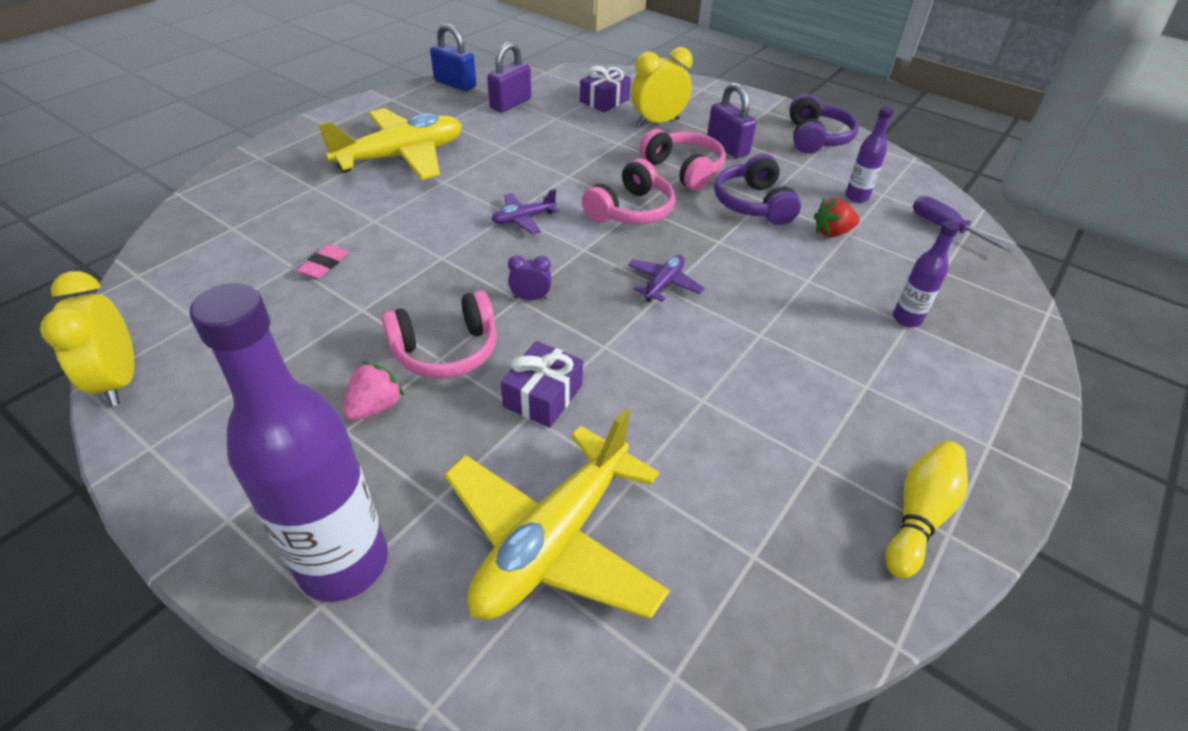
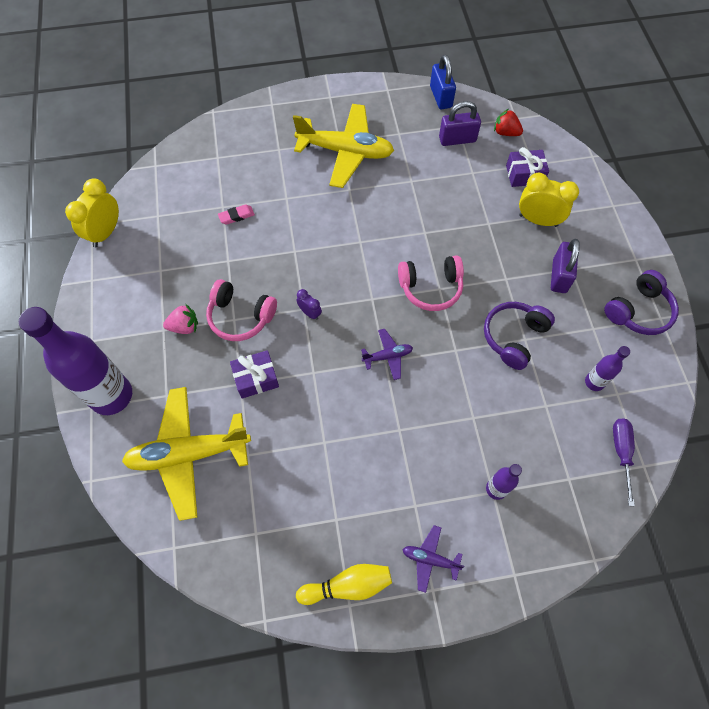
camera: 45 degrees right, 20 degrees up
(523, 219) = (363, 251): purple plane -> purple plane (430, 559)
(684, 170) = (503, 276): pink headphones -> none
(832, 233) = (536, 397): red strawberry -> red strawberry (505, 132)

